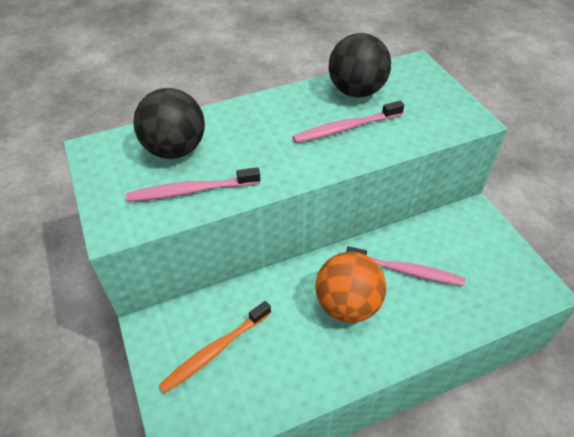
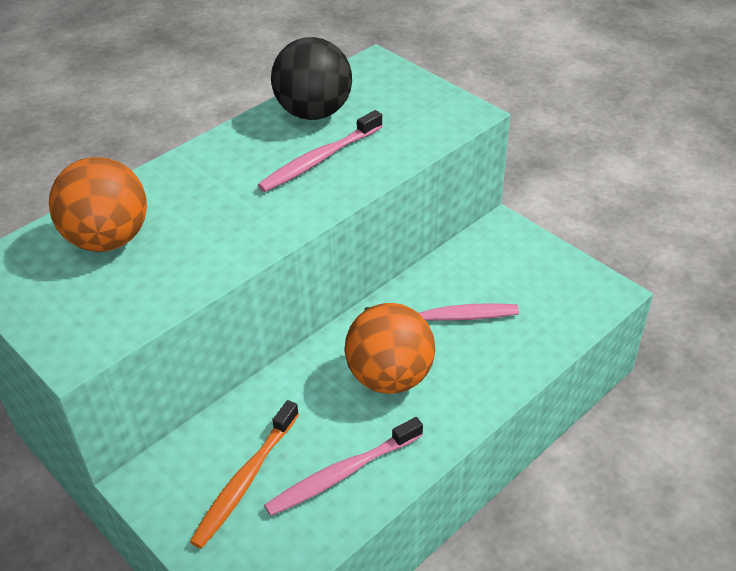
camera: 20 degrees left, 5 degrees down
(175, 149) = (108, 239): black ball -> orange ball
(192, 191) = (156, 282): pink toothbrush -> pink toothbrush (343, 473)

